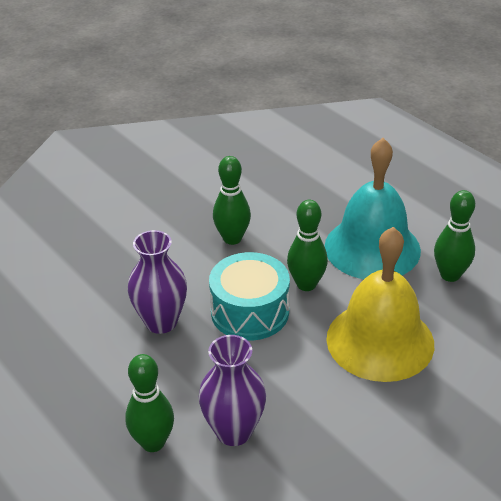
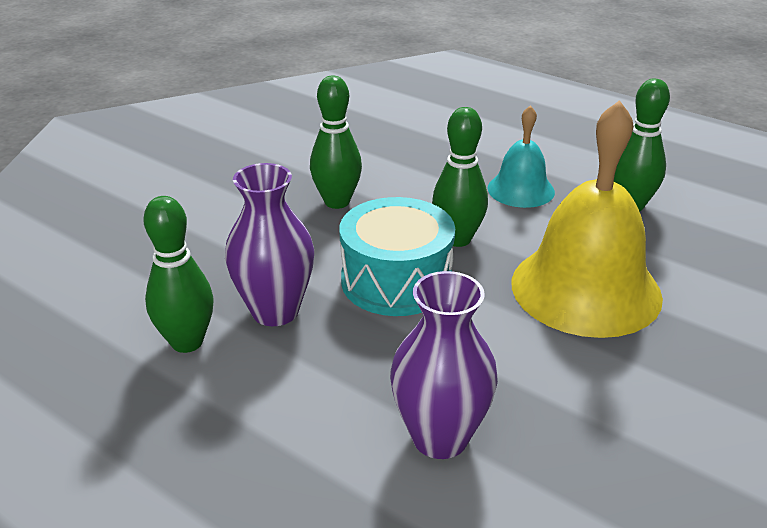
camera: 15 degrees left, 5 degrees down
(153, 442) = (322, 477): green bowling pin -> green bowling pin (187, 342)
(372, 248) = (521, 189): turquoise bell -> turquoise bell, size x0.53

